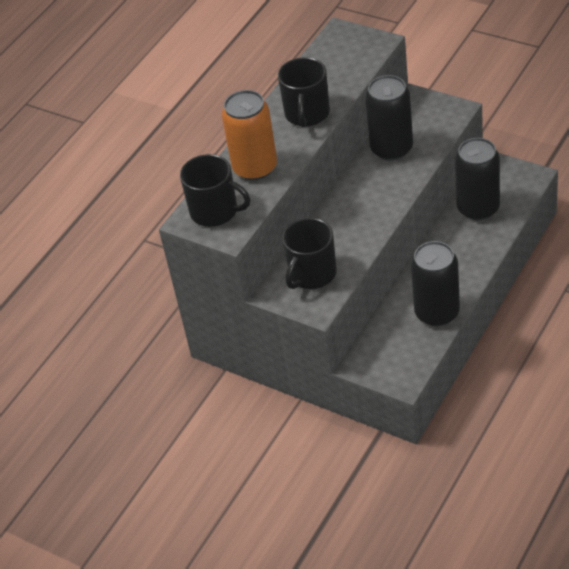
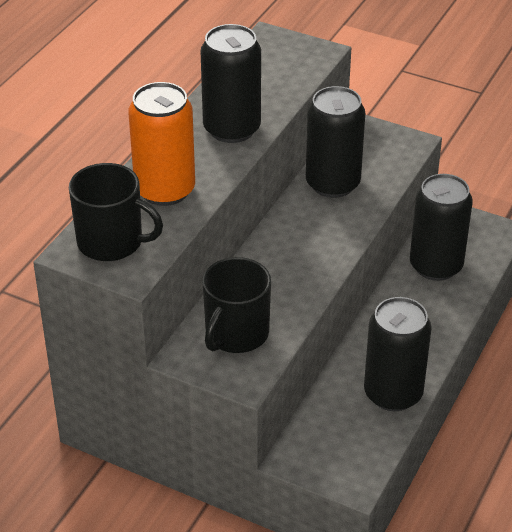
camera: 10 degrees left, 5 degrees down
(307, 114) = (232, 129): black mug -> black can

